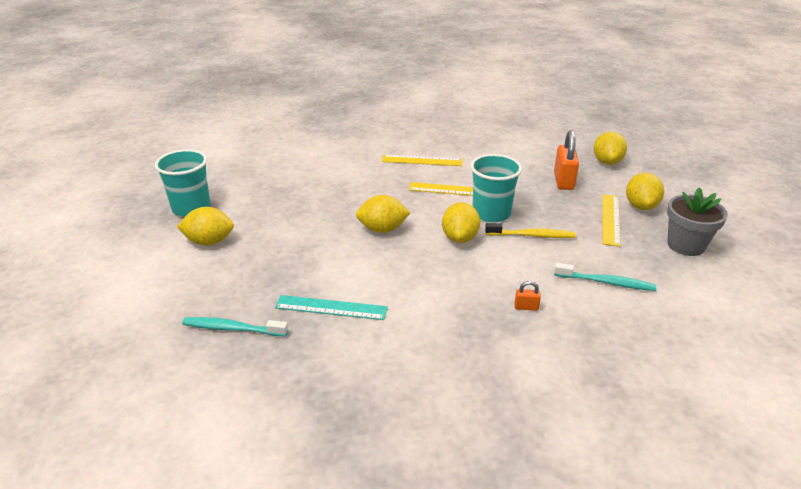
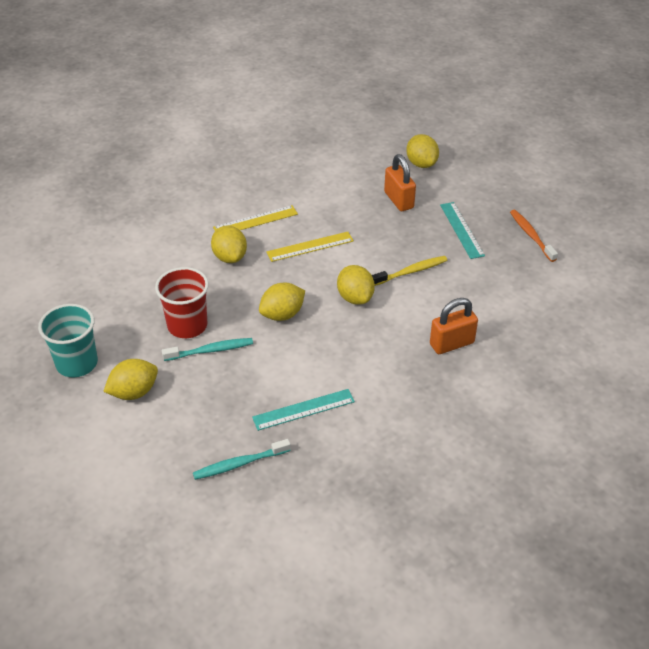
camera: 30 degrees left, 10 degrees up
(298, 211) = (187, 325): none -> red cup
(491, 213) = (362, 260): turquoise cup -> none
(526, 307) = (451, 343): orange padlock -> orange padlock, size x2.12
(606, 282) = (494, 296): turquoise toothbrush -> turquoise toothbrush (210, 350)
(610, 219) = (461, 230): yellow ruler -> turquoise ruler
(641, 206) = (477, 206): yellow lemon -> yellow lemon (230, 257)
(685, 245) = (531, 235): grey flower pot -> orange toothbrush

